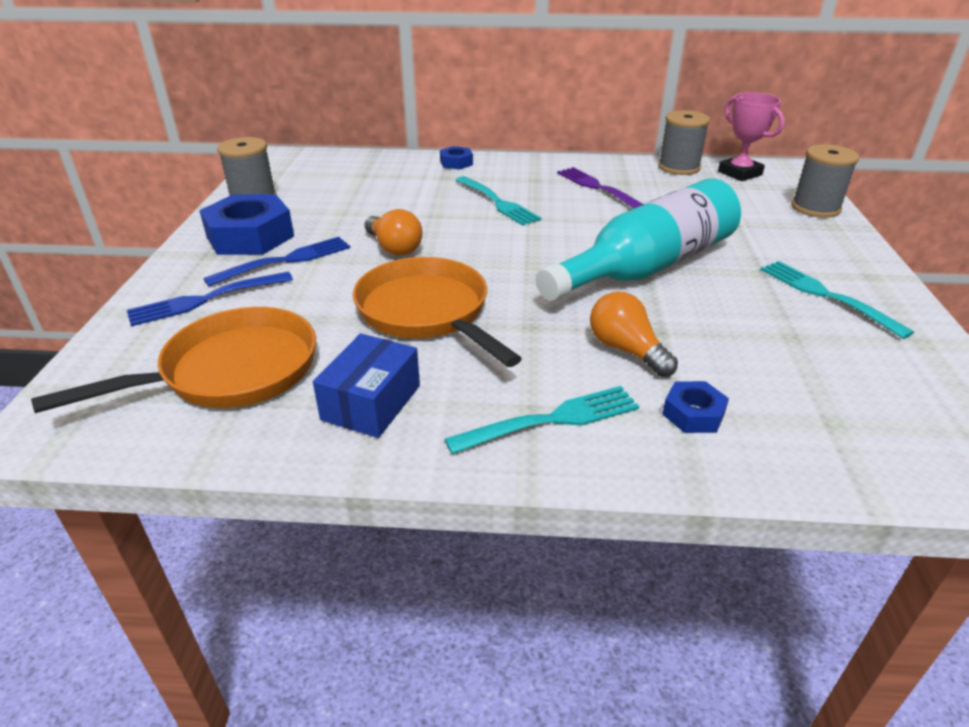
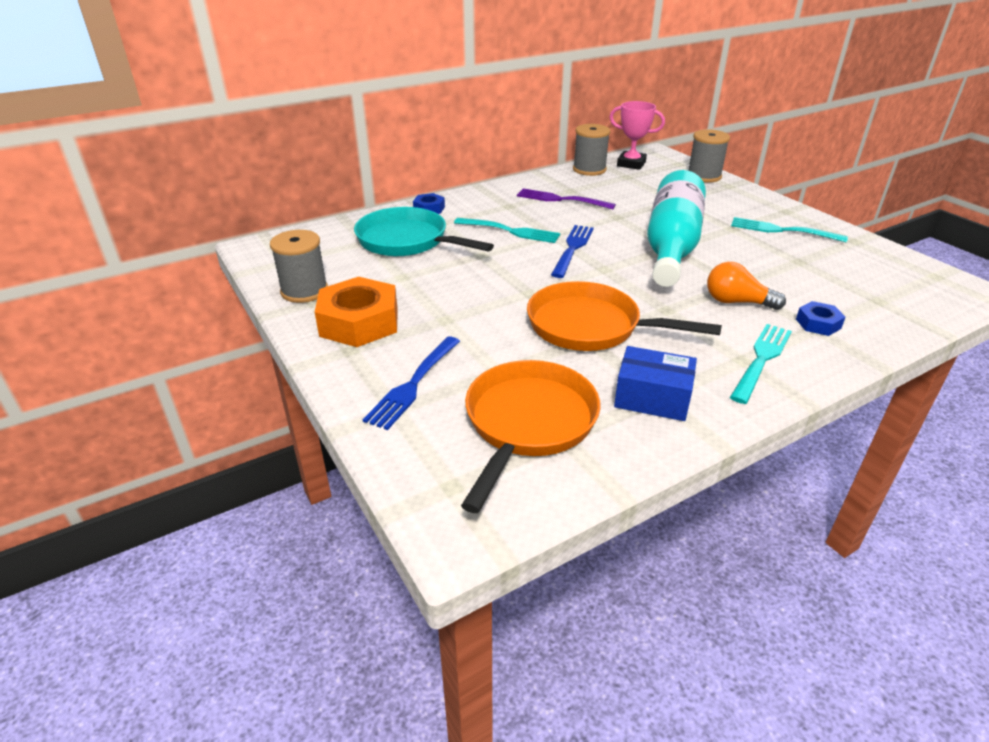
camera: 35 degrees left, 0 degrees up
(250, 236) = (359, 322): blue nut -> orange nut
(285, 261) = (425, 330): blue fork -> blue fork (572, 249)
(371, 402) = (652, 398): blue box -> blue box turned 60 degrees counterclockwise
(393, 184) = (407, 241): none -> turquoise pan
(394, 248) = (492, 290): orange light bulb -> none

